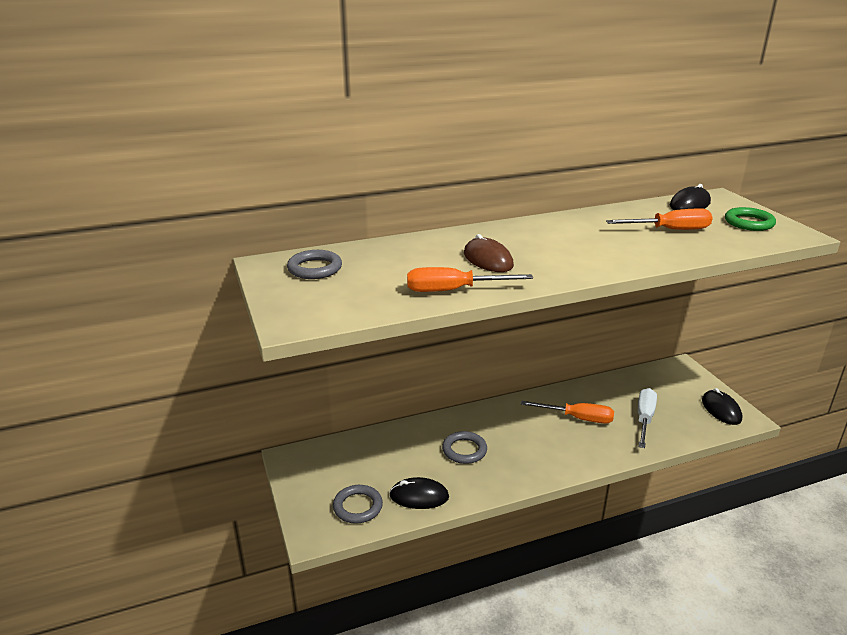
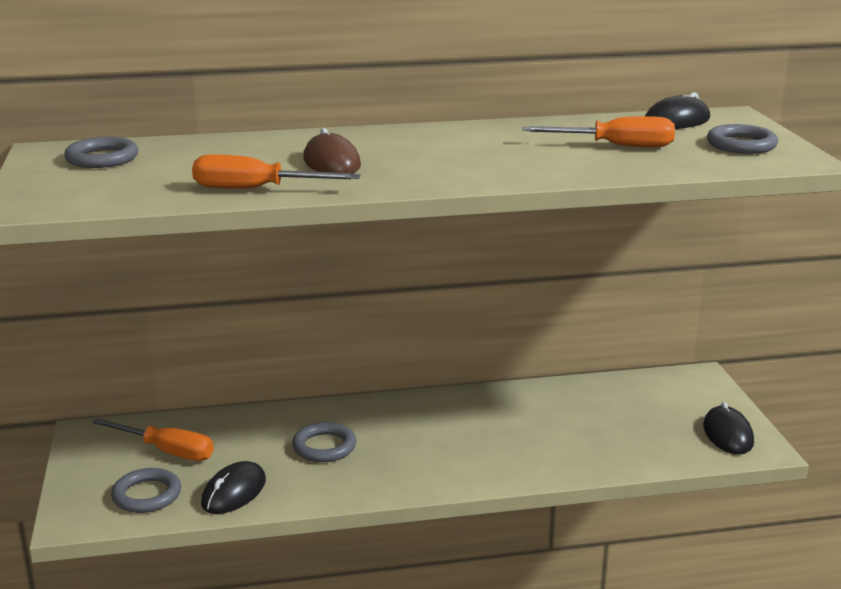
camera: 10 degrees right, 5 degrees down
(419, 496) = (234, 492): black mouse -> black mouse turned 75 degrees counterclockwise
(577, 418) = (506, 425): orange screwdriver -> orange screwdriver (167, 451)
(644, 419) = (604, 435): white screwdriver -> none
(749, 223) = (741, 145): green ring -> grey ring

